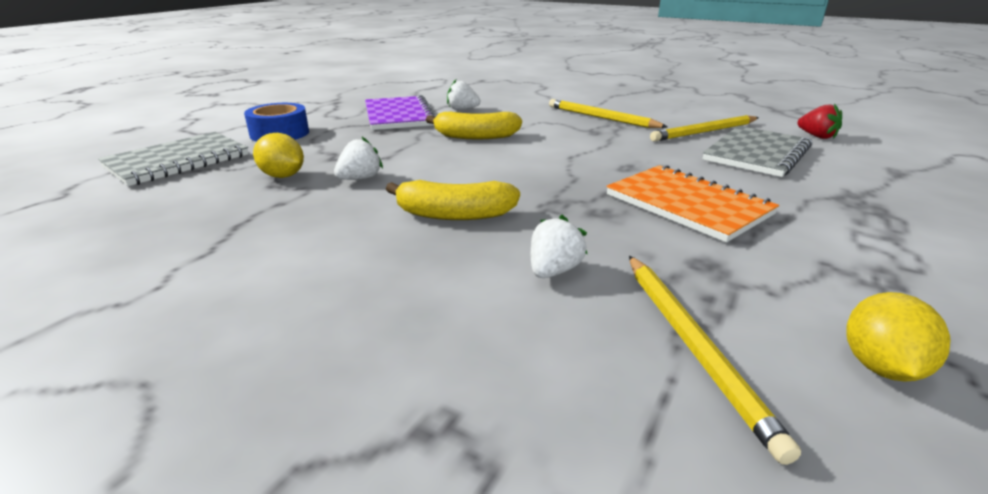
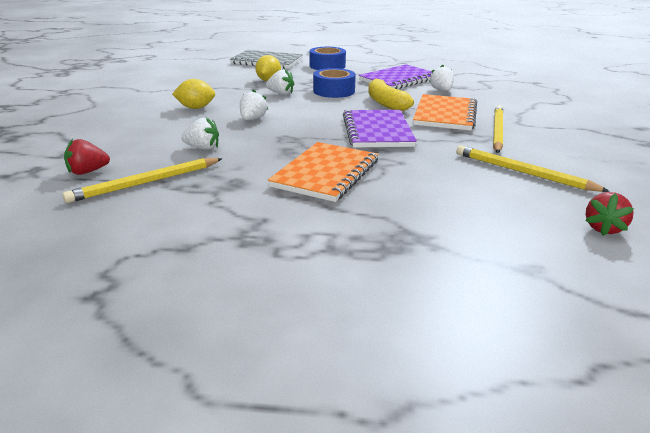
camera: 65 degrees right, 0 degrees up
(395, 149) = (334, 91): none -> blue tape
(454, 214) = (252, 119): yellow banana -> white strawberry
(539, 123) = (445, 114): none -> orange notebook
(565, 157) = (377, 131): none -> purple notebook
(617, 421) = (87, 172): none -> red strawberry
(756, 153) = (486, 196): grey notebook -> none
(880, 367) = (142, 228): yellow lemon -> yellow lemon (195, 108)

